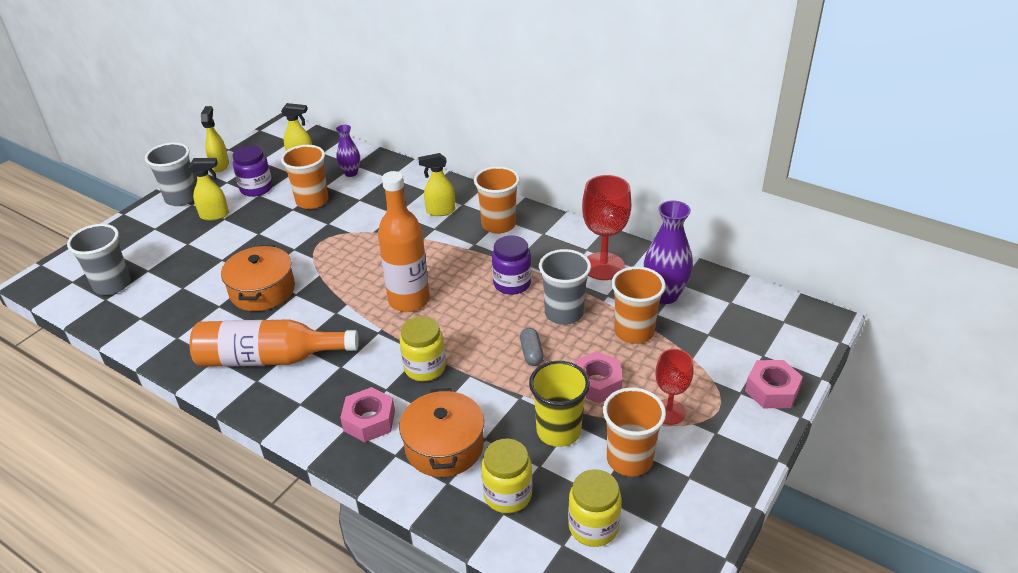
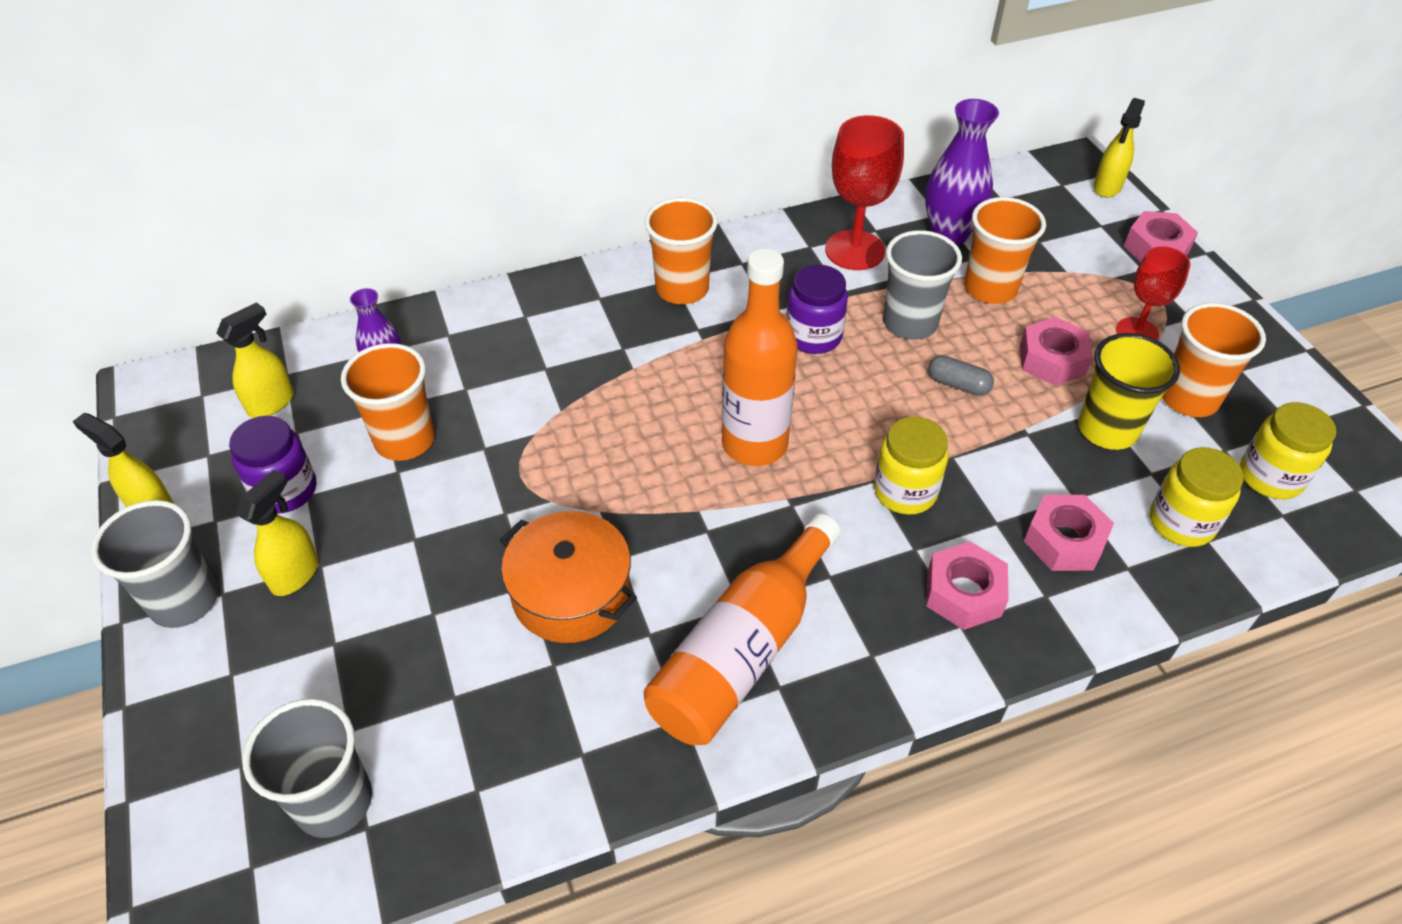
camera: 55 degrees left, 10 degrees up
(440, 211) = (591, 324): yellow spray bottle -> yellow spray bottle (1107, 187)
(444, 446) = (1064, 541): orange pot -> pink nut

